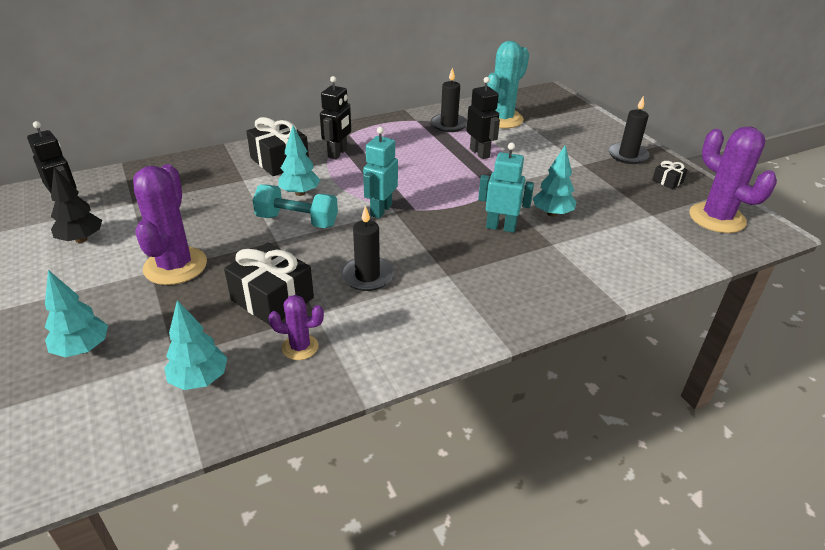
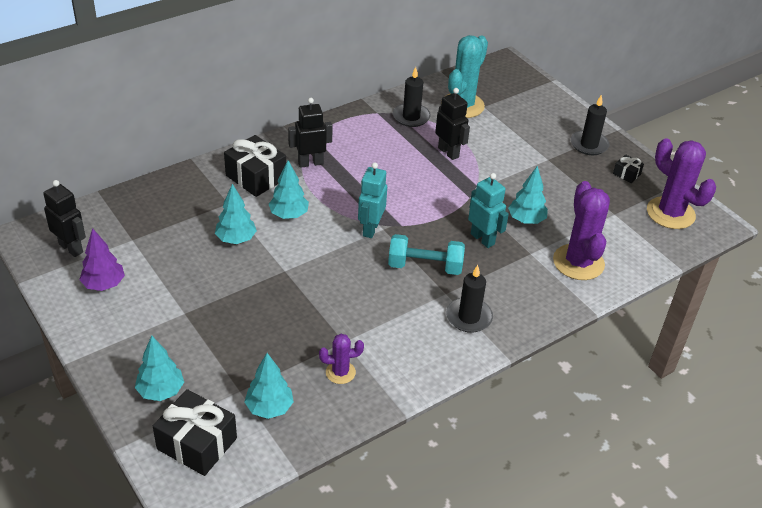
camera: 10 degrees left, 5 degrees up
(81, 239) = (104, 284): black tree -> purple tree
(175, 266) = (204, 305): purple cactus -> purple cactus (578, 262)
(237, 210) = (236, 239): none -> turquoise tree
(272, 299) = (302, 330): black gift -> black gift (197, 443)
(297, 221) = (297, 247): turquoise dumbbell -> turquoise dumbbell (425, 266)
(338, 153) = (310, 163): black robot -> black robot turned 120 degrees counterclockwise
(367, 276) = (377, 300): black candle -> black candle (469, 317)
(501, 227) = (482, 239): turquoise robot -> turquoise robot turned 45 degrees clockwise

